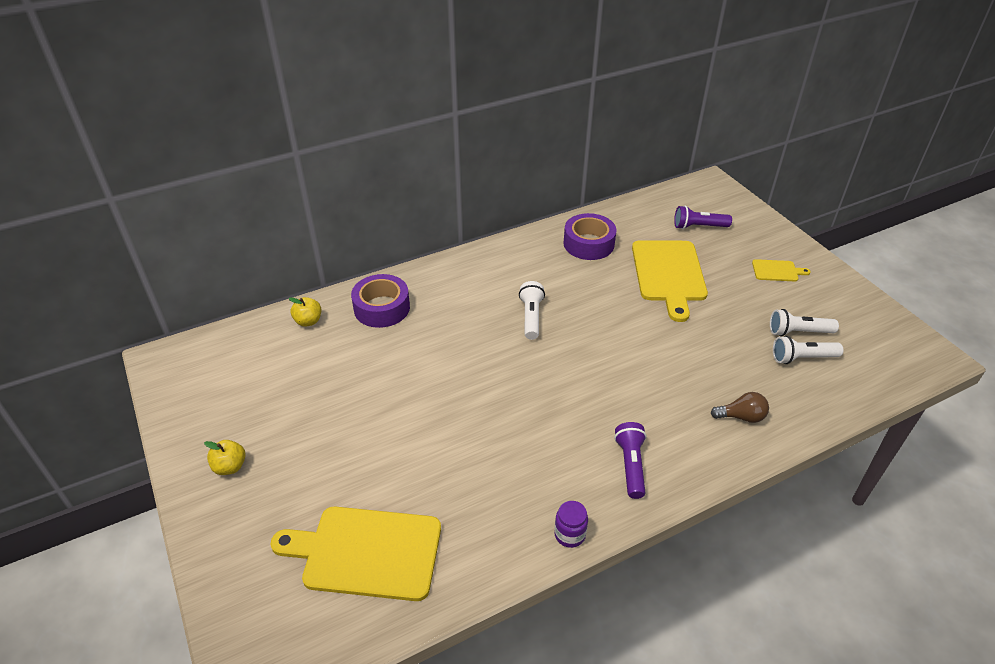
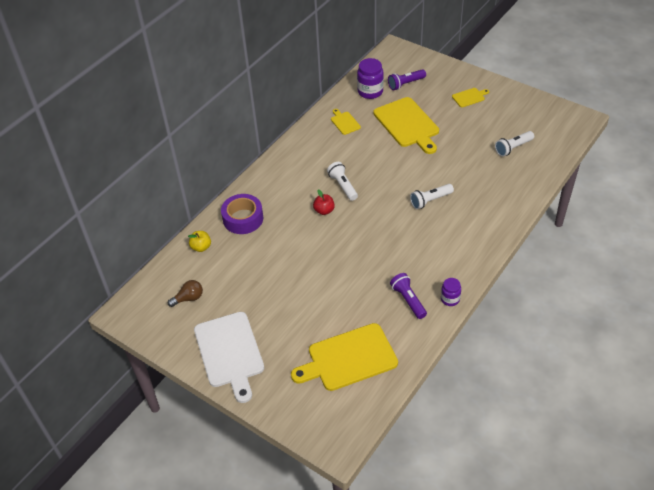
camera: 25 degrees left, 5 degrees up
(230, 467) = (229, 352): yellow apple -> white cutting board
(485, 338) = (324, 211): none -> red apple
(588, 244) = (344, 122): purple tape -> yellow cutting board
(630, 465) = (458, 249): purple flashlight -> purple flashlight (408, 300)
(646, 220) = (370, 91): none -> purple jar
(741, 417) = (500, 196): brown light bulb -> brown light bulb (188, 298)
(798, 332) = (502, 133): white flashlight -> white flashlight (430, 200)

